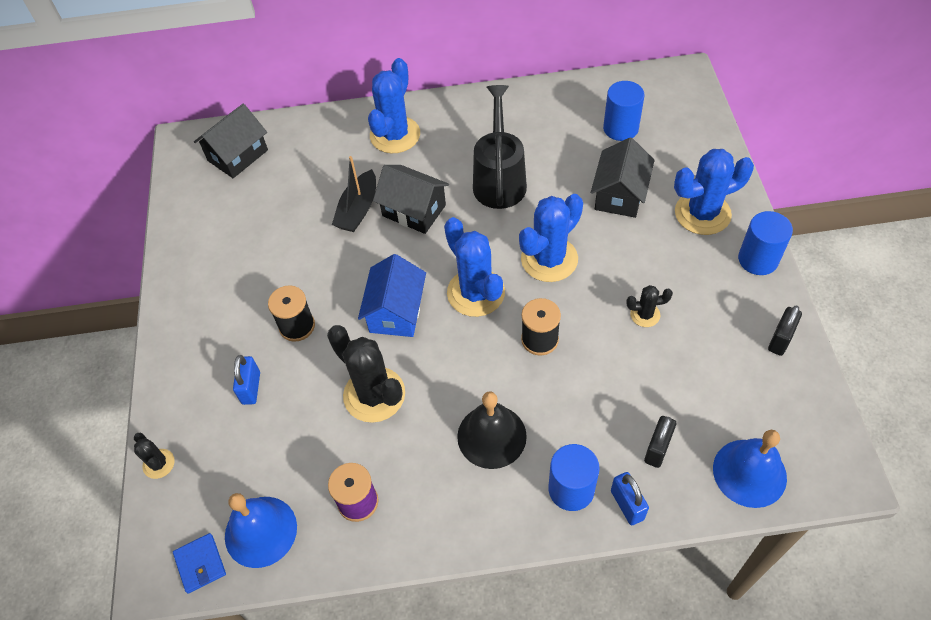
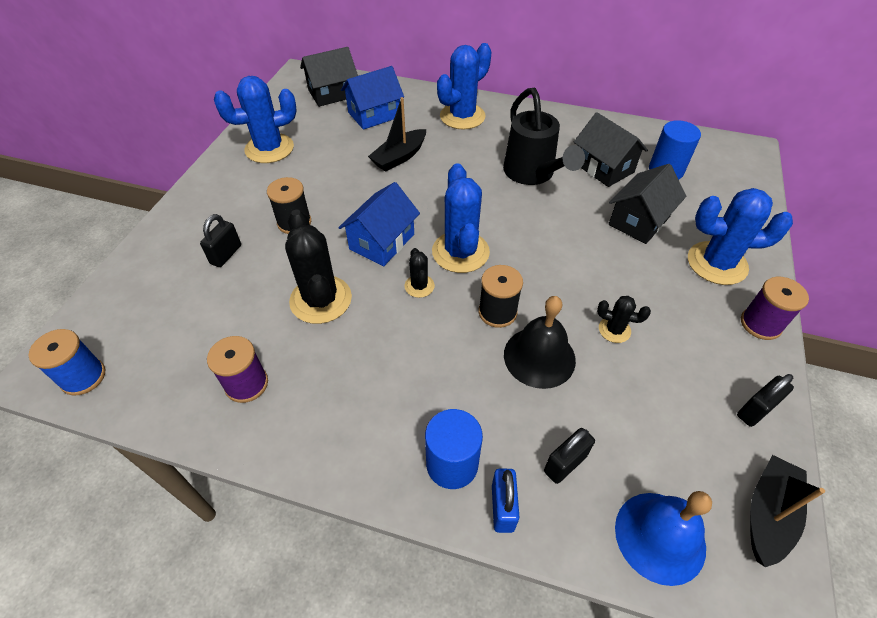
camera: 20 degrees right, 5 degrees down
(159, 464) = (115, 283): black cactus -> black cactus (419, 286)
(200, 564) = (83, 377): blue wallet -> blue spool
(251, 388) = (226, 254): blue padlock -> black padlock
(260, 531) = (150, 372): blue bell -> none
(300, 166) = (374, 114): none -> blue house
(414, 210) = (444, 173): black house -> black house (603, 168)
(491, 436) = (403, 378): black bell -> black bell (539, 357)
(499, 179) = (532, 174): black watering can -> black watering can turned 135 degrees clockwise
(549, 259) = (543, 249): blue cactus -> blue cactus (269, 148)
(758, 259) = (760, 324): blue cylinder -> purple spool
(817, 420) = (768, 514): none -> black boat

